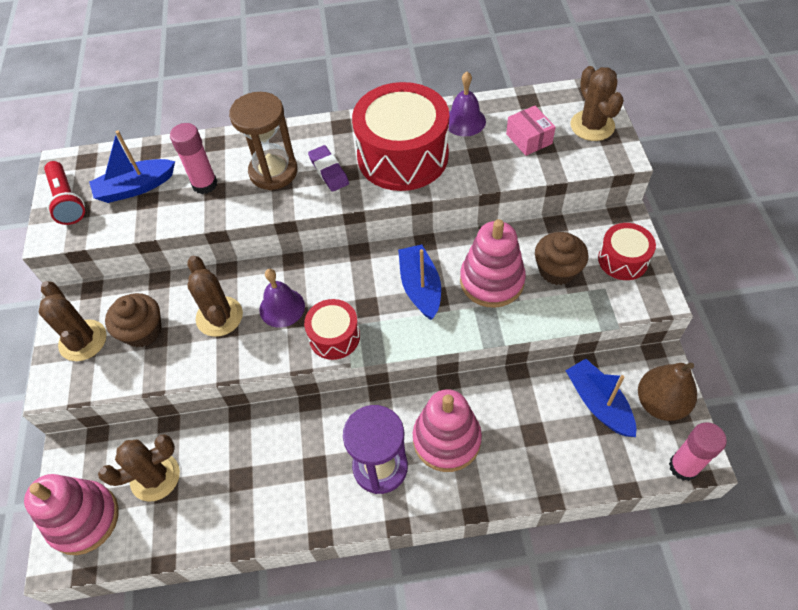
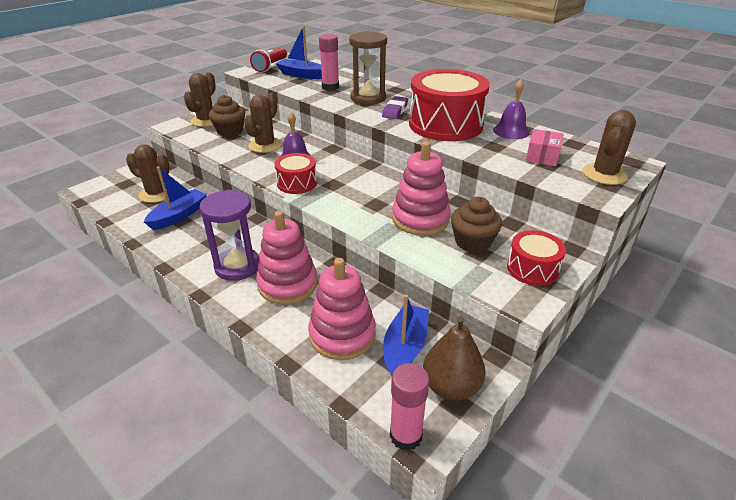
camera: 45 degrees right, 20 degrees down
(84, 519) = (113, 186): pink stacking toy -> pink stacking toy (342, 335)
(420, 287) = (374, 195): blue boat -> blue boat (179, 215)

